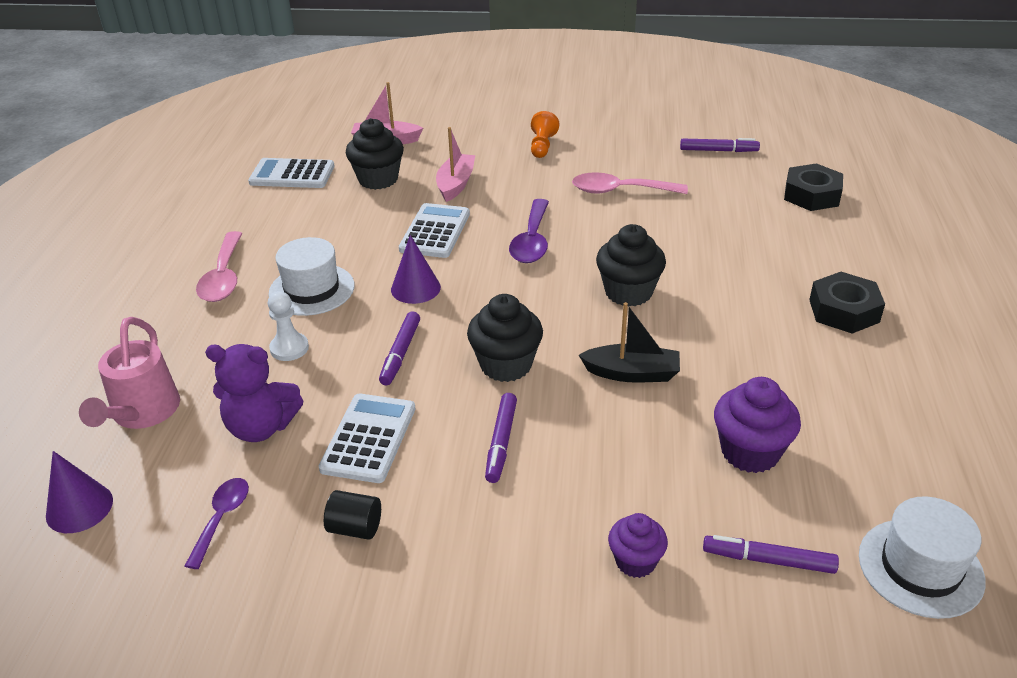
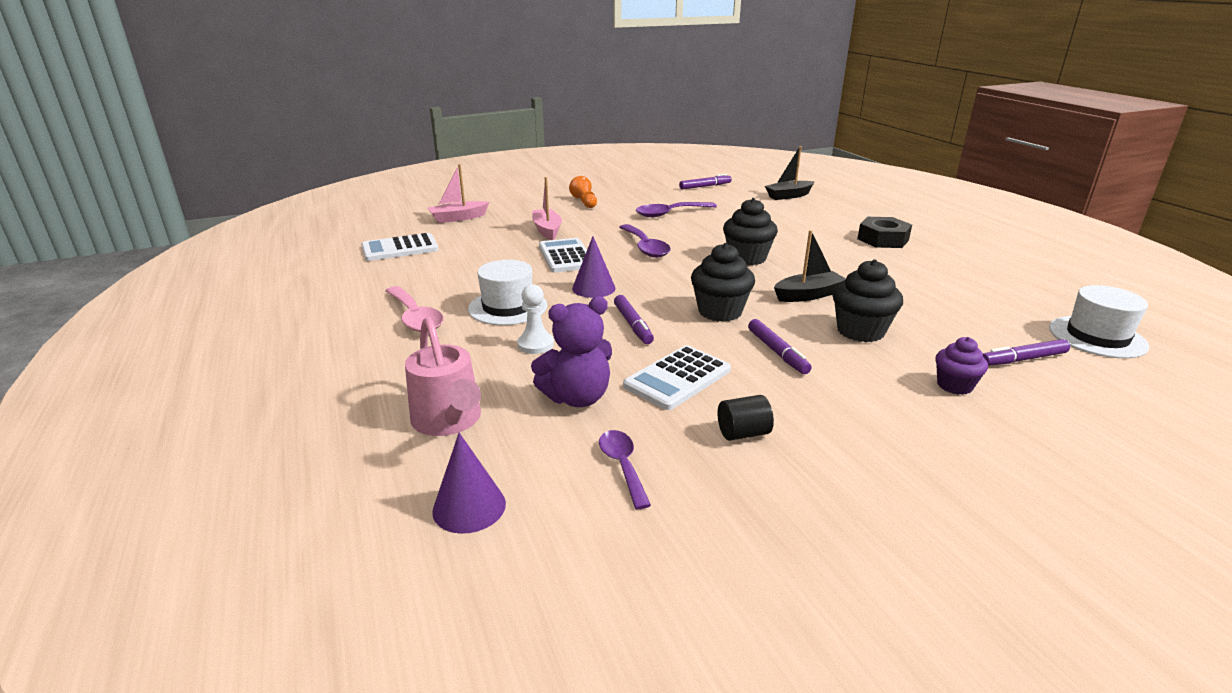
camera: 30 degrees left, 10 degrees down
(369, 438) = (677, 378): white calculator -> white calculator turned 120 degrees counterclockwise
(378, 179) = (480, 238): black cupcake -> black cupcake (860, 331)
(620, 191) = (670, 213): pink spoon -> purple spoon
(750, 452) = (933, 313): purple cupcake -> none
(811, 195) = (788, 196): black nut -> black boat

